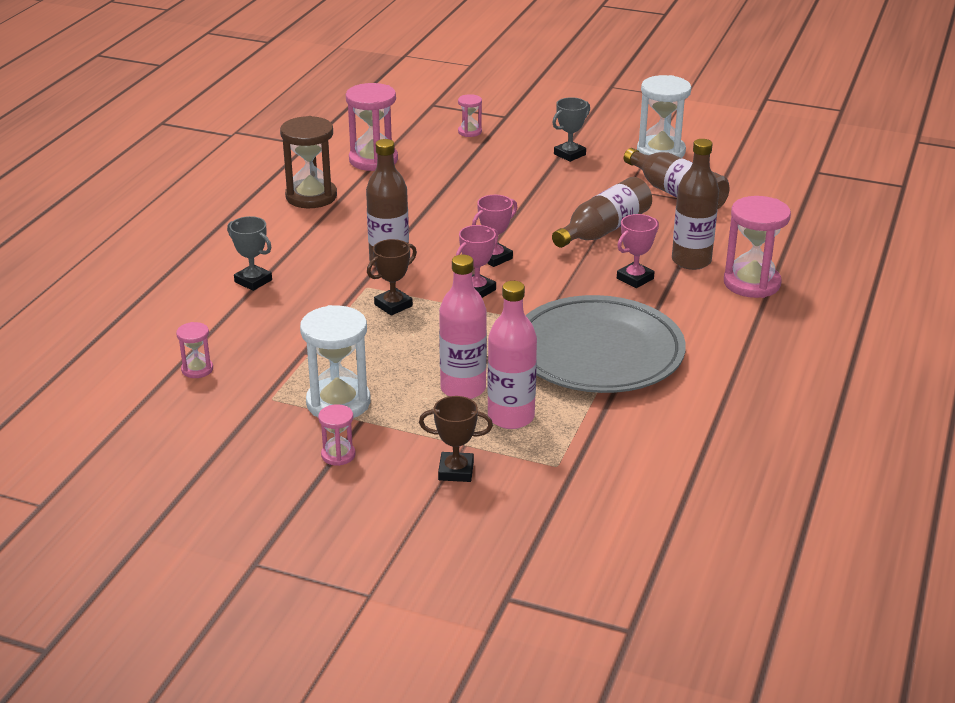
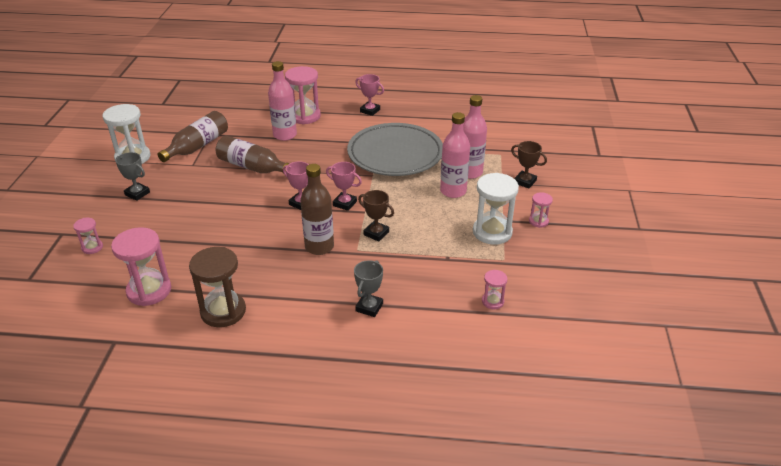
camera: 105 degrees left, 5 degrees up
(456, 471) = (525, 182): brown trophy -> brown trophy turned 45 degrees counterclockwise
(635, 278) = (311, 151): pink trophy -> pink trophy (370, 111)
(691, 261) = (285, 135): brown bottle -> pink bottle

